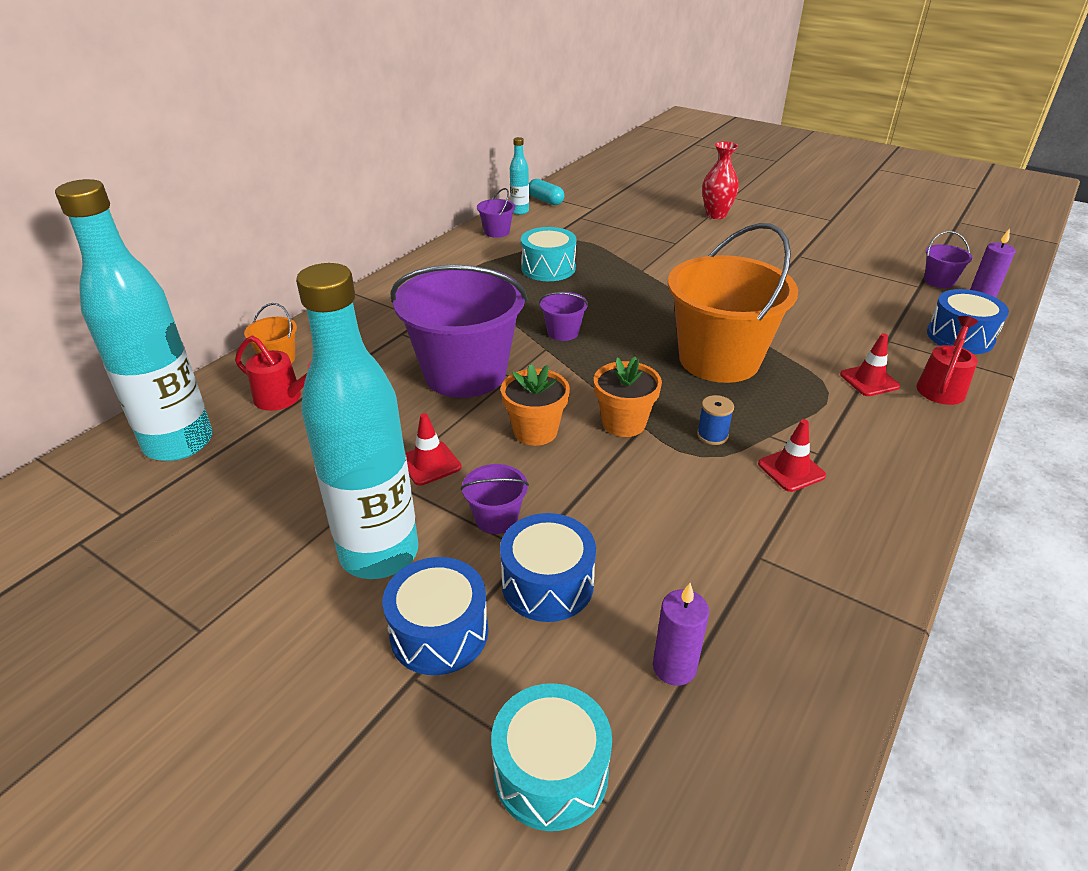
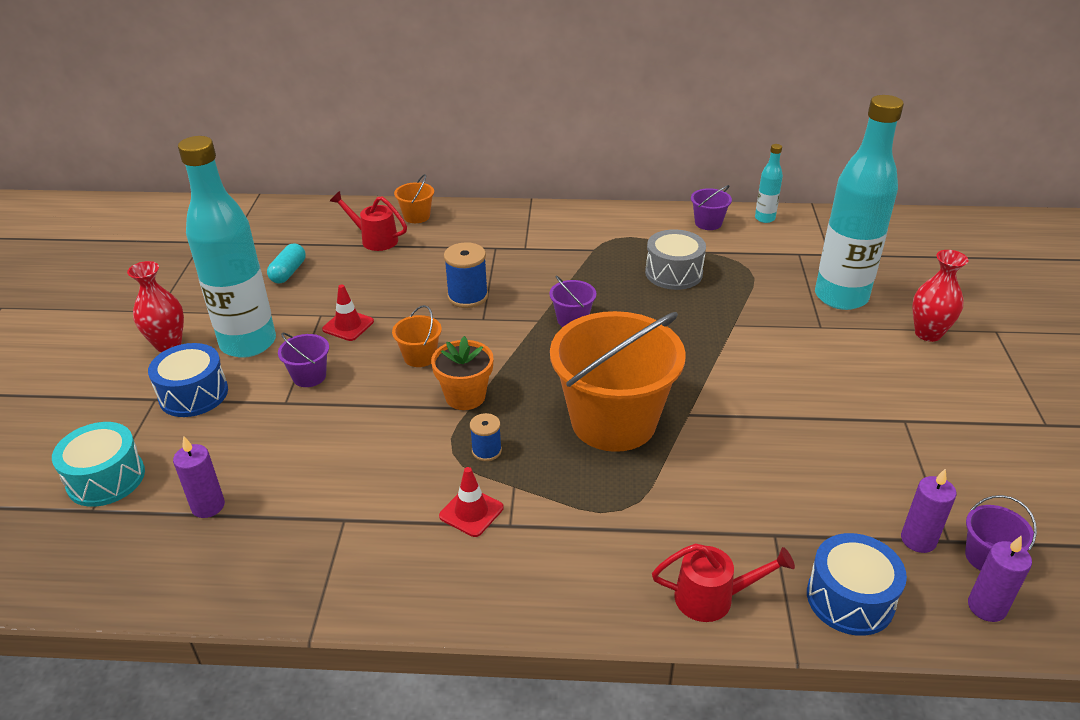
camera: 60 degrees right, 0 degrees up
(179, 443) = (302, 227): turquoise bottle -> turquoise bottle (841, 297)
(283, 399) = (374, 239): red watering can -> red watering can turned 120 degrees clockwise
(298, 635) = (168, 344): none -> red vase
(465, 373) = (467, 296): purple bucket -> blue spool
(535, 431) = (420, 357): orange flower pot -> orange bucket
(545, 200) = (807, 223): turquoise capsule -> turquoise capsule (288, 272)
(547, 584) = (257, 422): blue drum -> none
(548, 268) = (673, 273): turquoise drum -> grey drum
(869, 380) = (671, 535): red traffic cone -> none
(915, 295) = (918, 540): none -> purple candle

